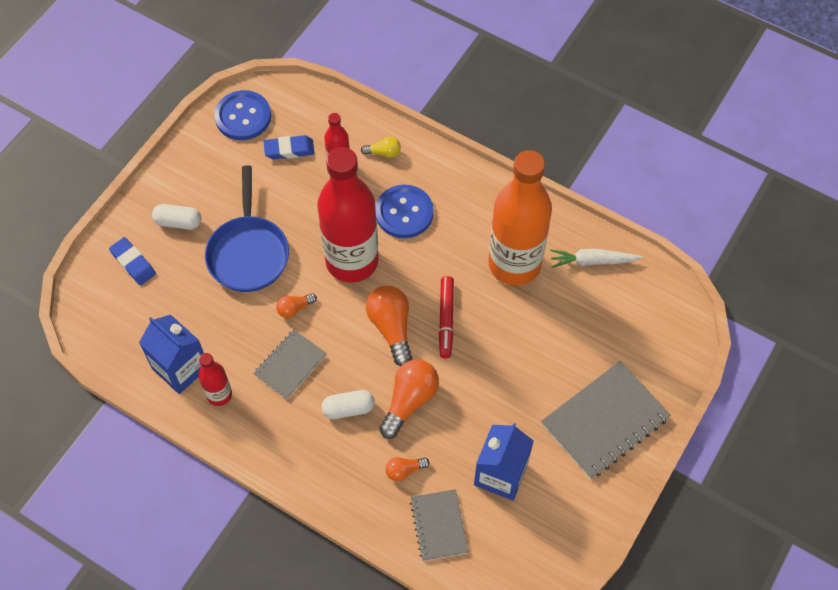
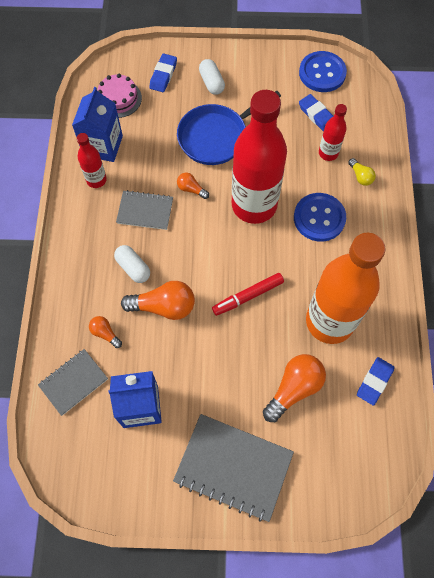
camera: 60 degrees right, 5 degrees up
(130, 323) = (118, 98): none -> pink cake
(391, 328) = (216, 261): orange light bulb -> orange light bulb (294, 388)
(592, 261) = (374, 381): white carrot -> blue eraser

